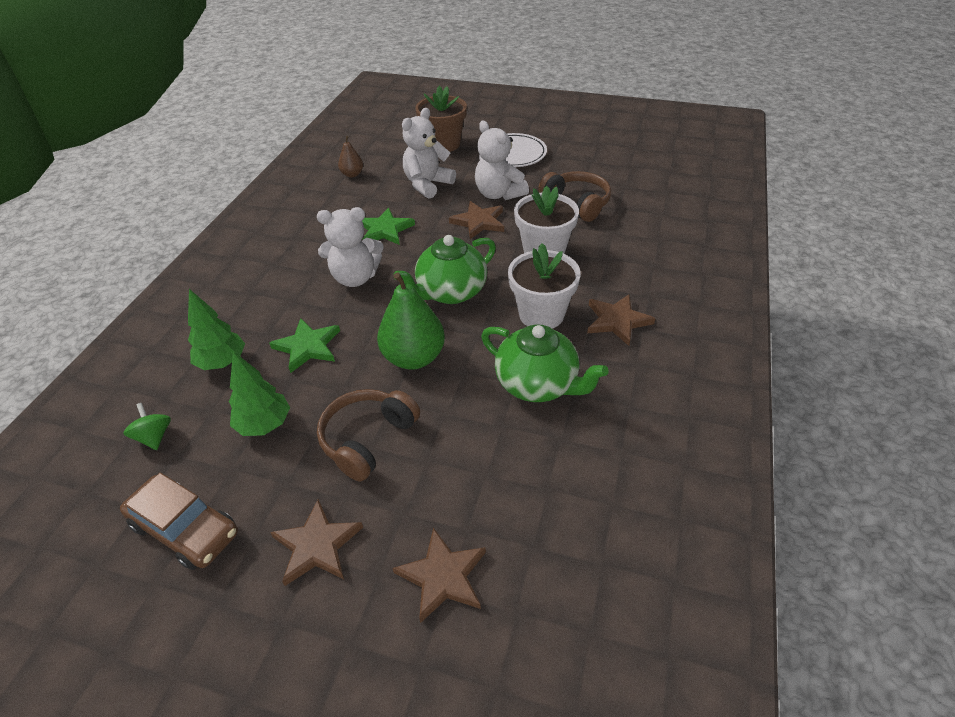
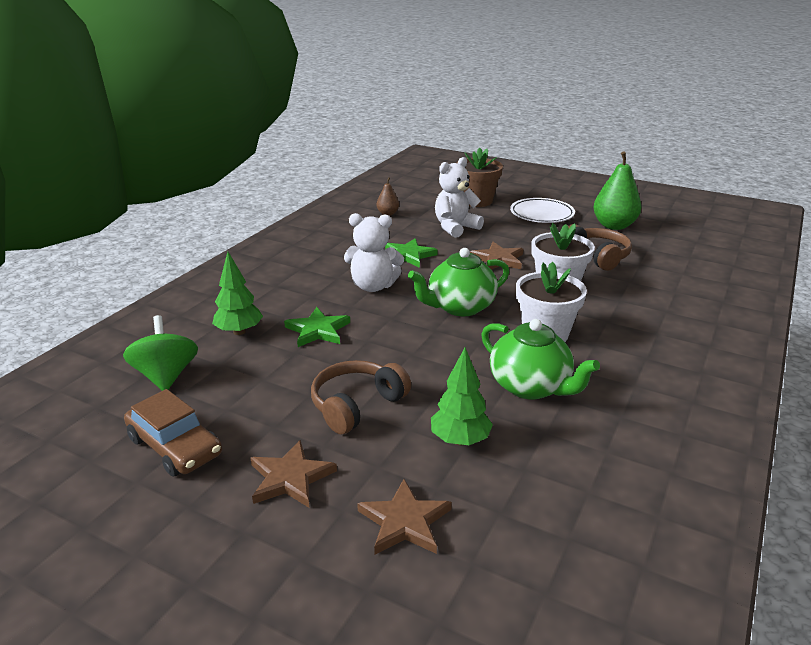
camera: 10 degrees right, 15 degrees down
(154, 437) = (166, 376): green spinning top -> green spinning top, size x1.73
(264, 425) = (265, 381): green tree -> green tree (460, 440)
(414, 357) = (414, 351): green pear -> green pear (614, 226)
(499, 194) = (521, 241): white teddy bear -> none
(617, 321) = (621, 349): brown star -> none

